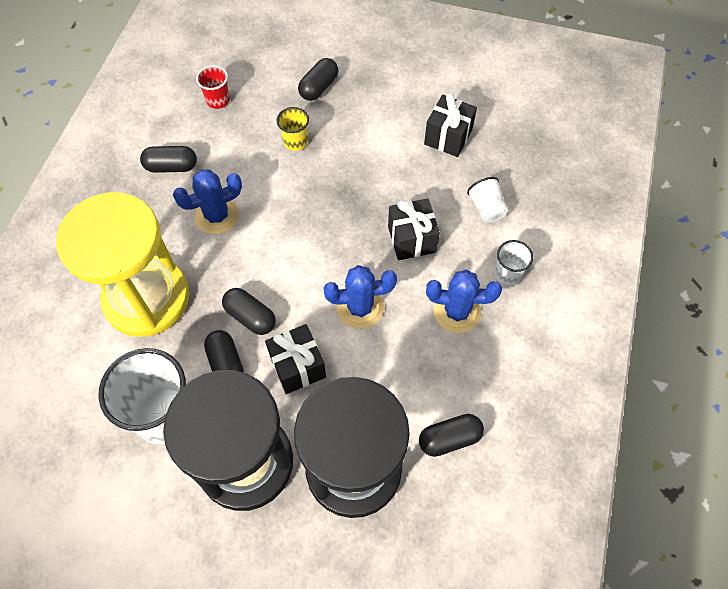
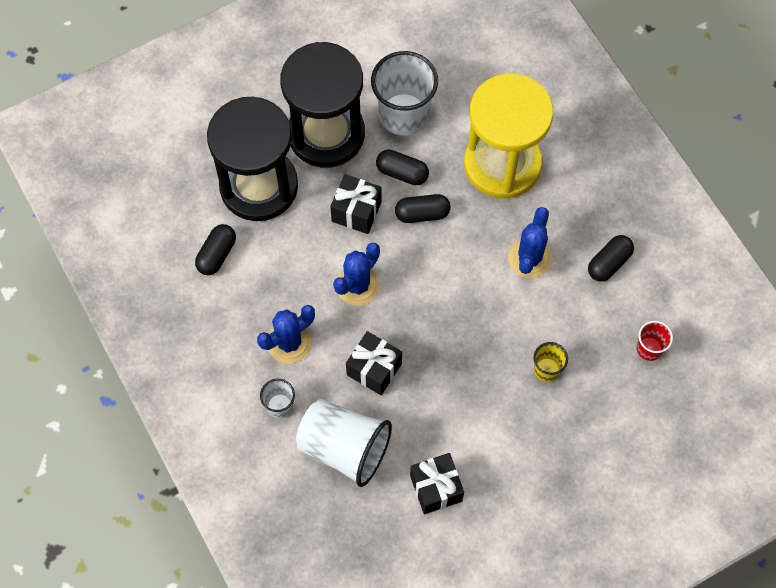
camera: 135 degrees right, 5 degrees up
(319, 87) = (588, 438): black capsule -> none
(486, 208) = (344, 448): white cup -> white cup, size x2.04

